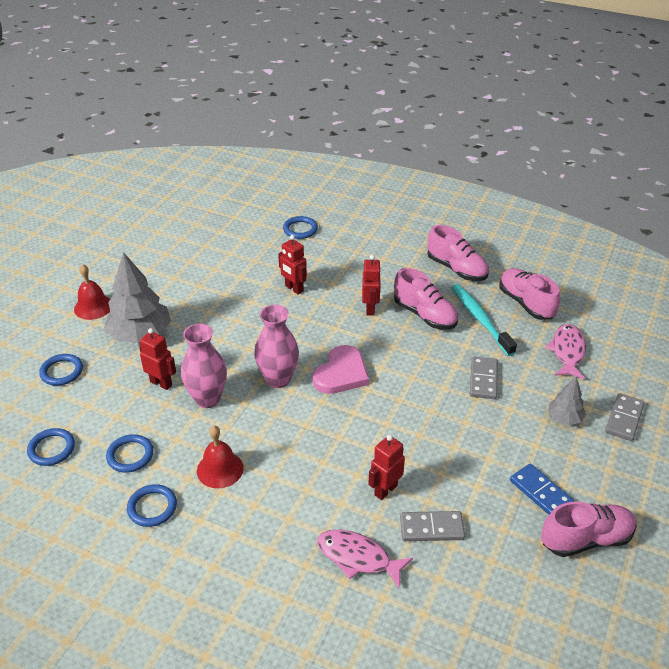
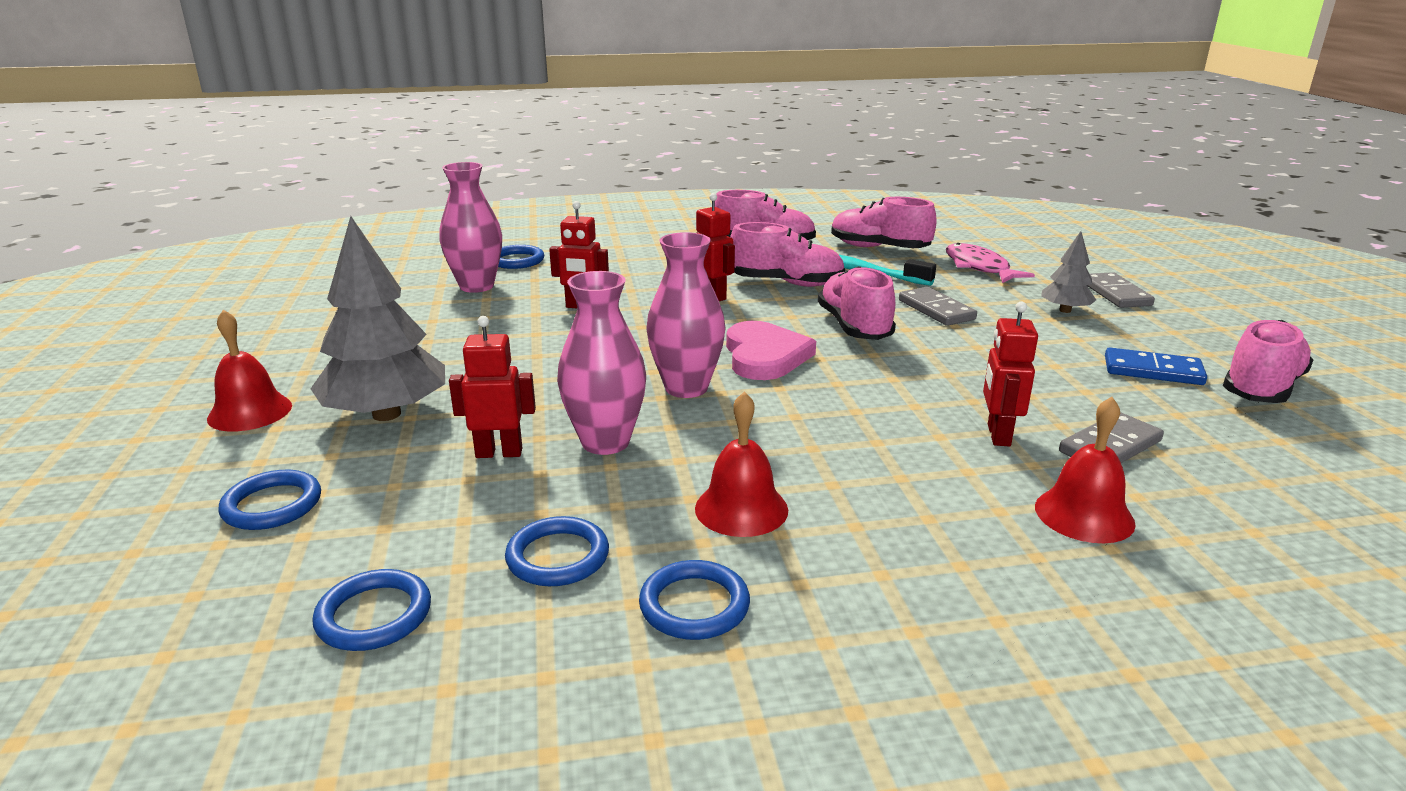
camera: 35 degrees left, 15 degrees down
(259, 247) = (477, 286): none -> pink vase
(358, 557) = (1084, 514): pink fish -> red bell
(416, 372) = (854, 327): none -> pink shoe

